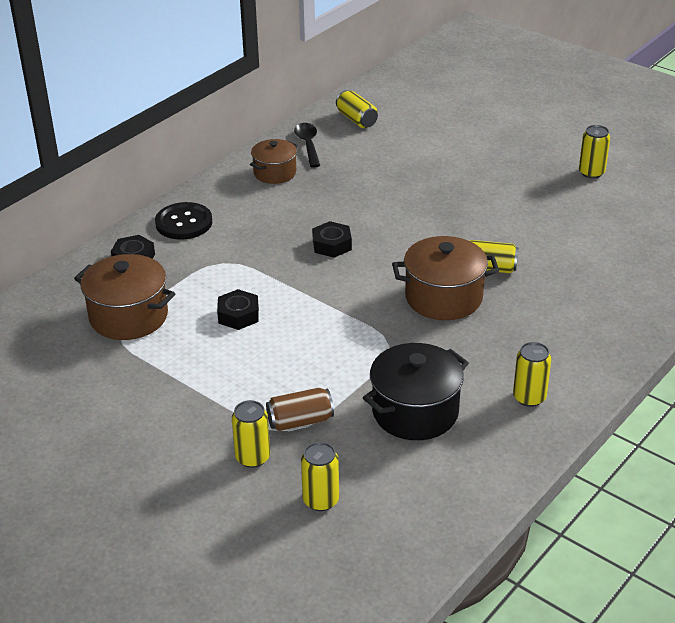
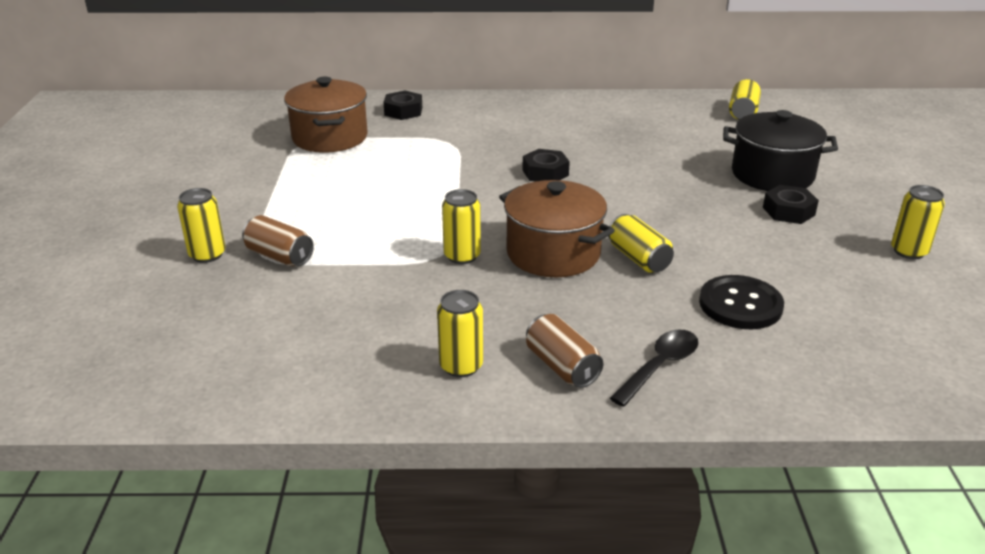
camera: 50 degrees right, 5 degrees down
(184, 223) = (476, 109): black button -> black button (740, 305)
(238, 315) = (389, 174): black nut -> black nut (788, 211)
(275, 173) = (602, 113): brown pot -> none
(308, 145) = (666, 109): black spoon -> black spoon (659, 366)
(321, 500) = (178, 310): yellow can -> yellow can (462, 256)
(415, 412) = (358, 308): black pot -> black pot (772, 175)
(570, 358) = (562, 366): none -> brown can

